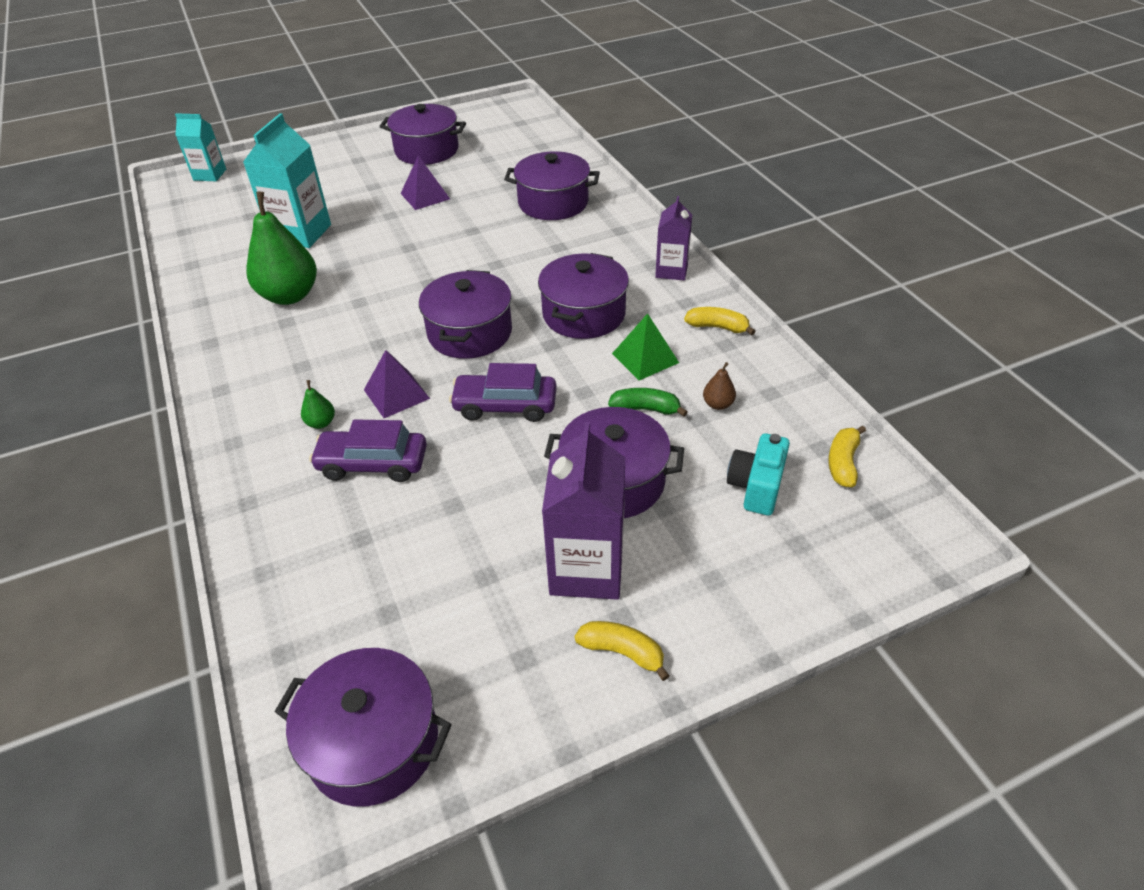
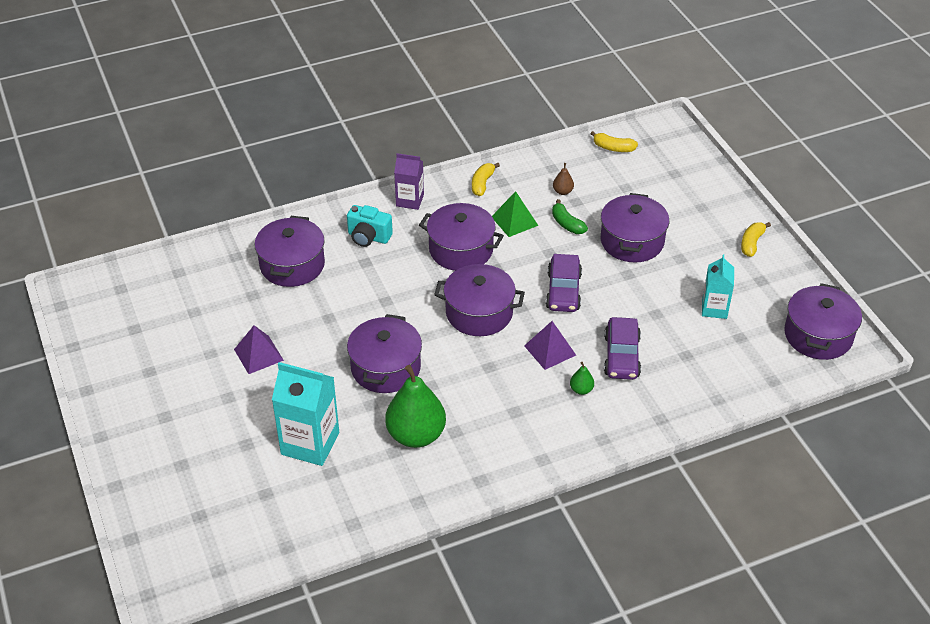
camera: 90 degrees left, 0 degrees up
(210, 175) = (162, 551): turquoise carton -> turquoise carton (714, 308)
(427, 150) = (161, 360): purple pot -> purple pot (385, 368)
(586, 569) = (700, 255): purple carton -> none
(645, 409) = (567, 224): green banana -> green banana turned 45 degrees counterclockwise
(756, 487) = (634, 183): turquoise camera -> turquoise camera (368, 237)

